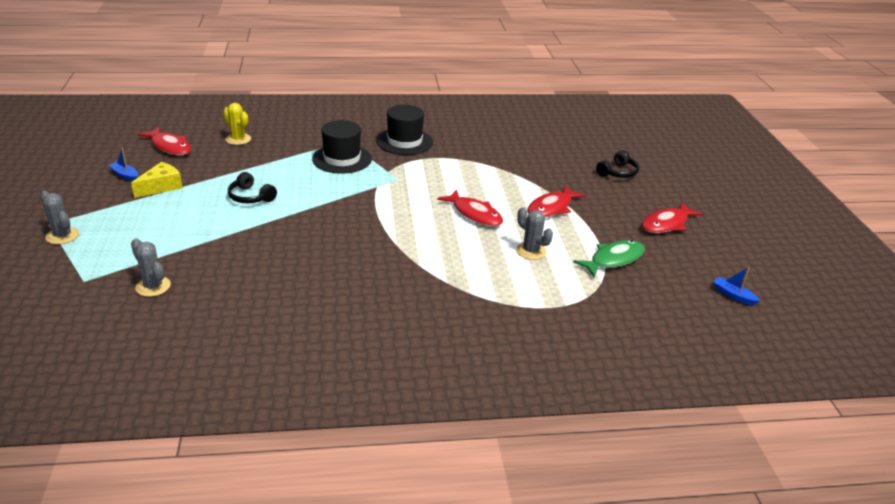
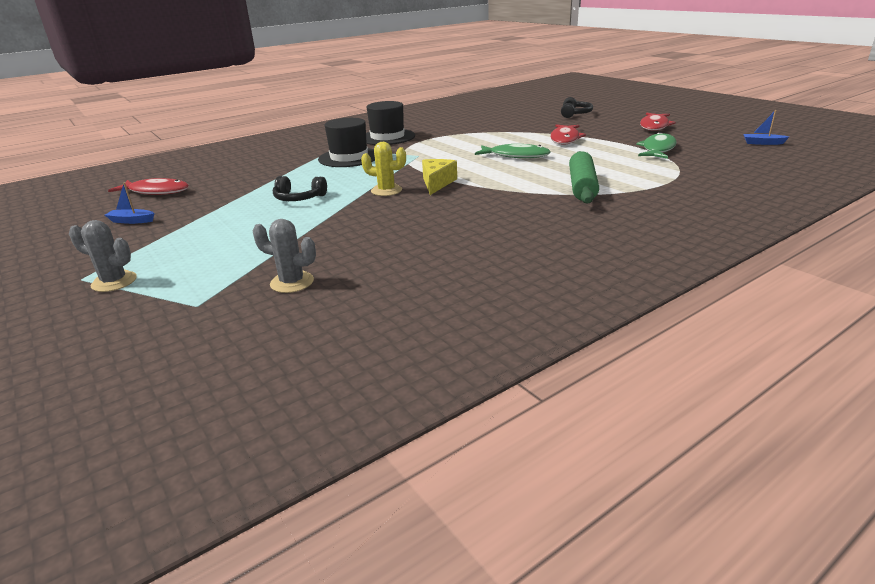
camera: 25 degrees left, 5 degrees down
(161, 187) = (188, 217): yellow cheese -> yellow cheese (437, 183)
(238, 139) = (226, 171): yellow cactus -> yellow cactus (386, 190)
(471, 279) = (582, 186): none -> green rolling pin
(474, 214) = (516, 156): red fish -> green fish
(531, 251) = (595, 161): grey cactus -> none

